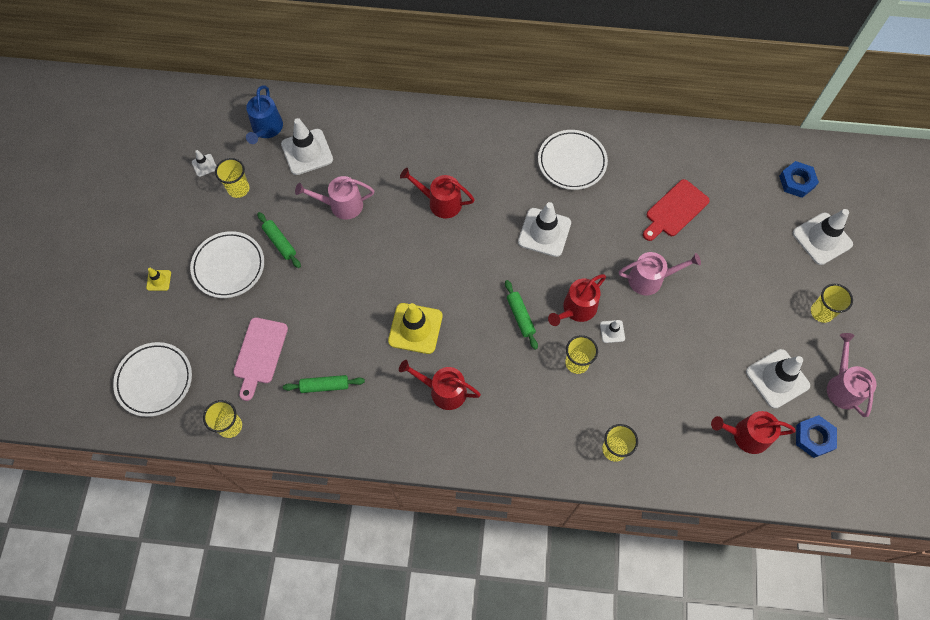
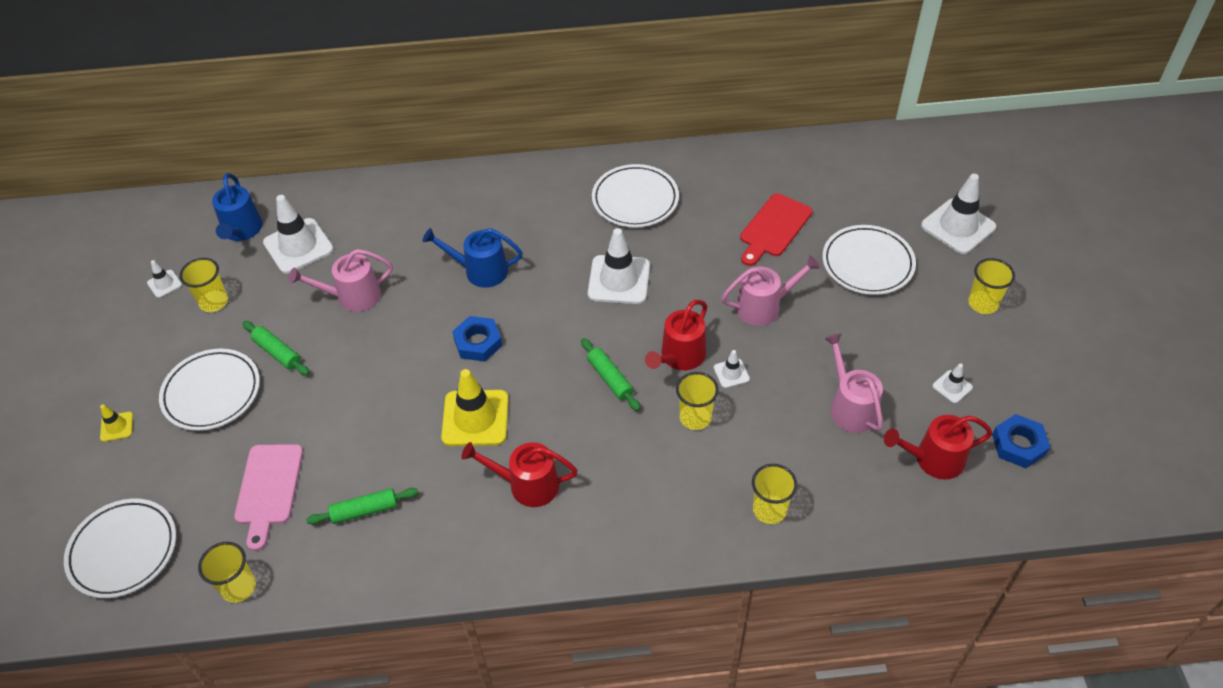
camera: 10 degrees left, 15 degrees down
(440, 202) = (480, 271): red watering can -> blue watering can
(740, 258) = (867, 264): none -> white plate
(777, 378) = (952, 387): white traffic cone -> white traffic cone, size x0.48
(796, 182) = (910, 174): blue nut -> blue nut (478, 342)
(842, 386) = (1035, 380): pink watering can -> pink watering can (850, 407)

